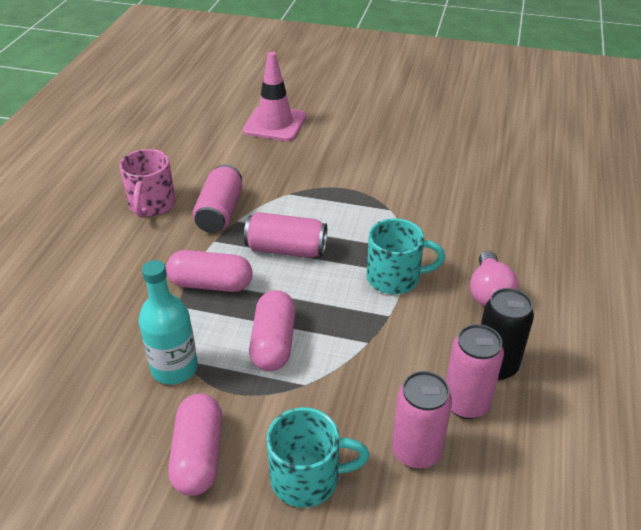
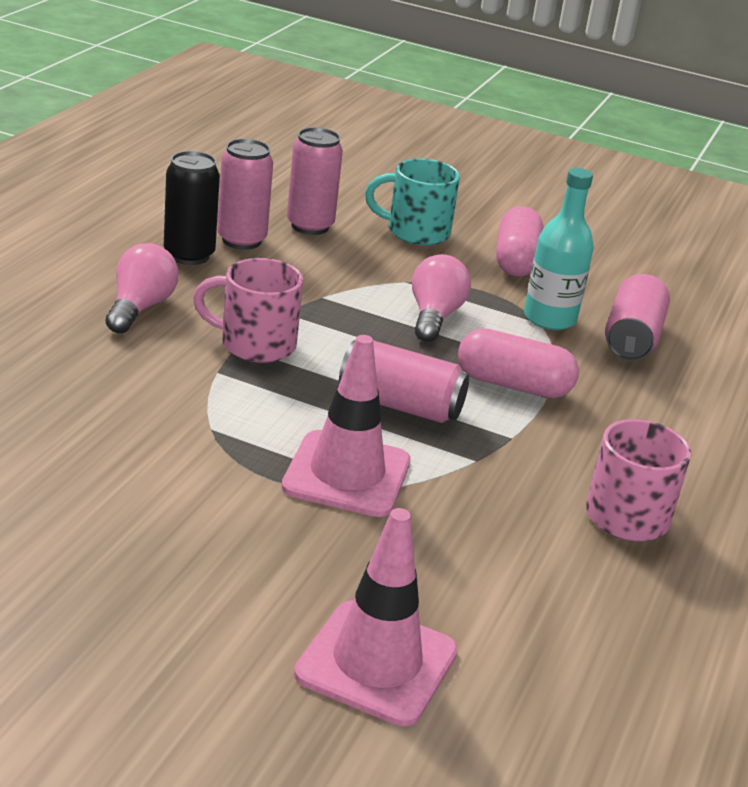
camera: 175 degrees left, 10 degrees down
(220, 212) = (504, 479): pink can -> pink can (631, 338)
(273, 343) = (434, 317): pink capsule -> pink light bulb
(307, 198) = (346, 474): none -> pink traffic cone
(395, 278) = (255, 344): turquoise mug -> pink mug

